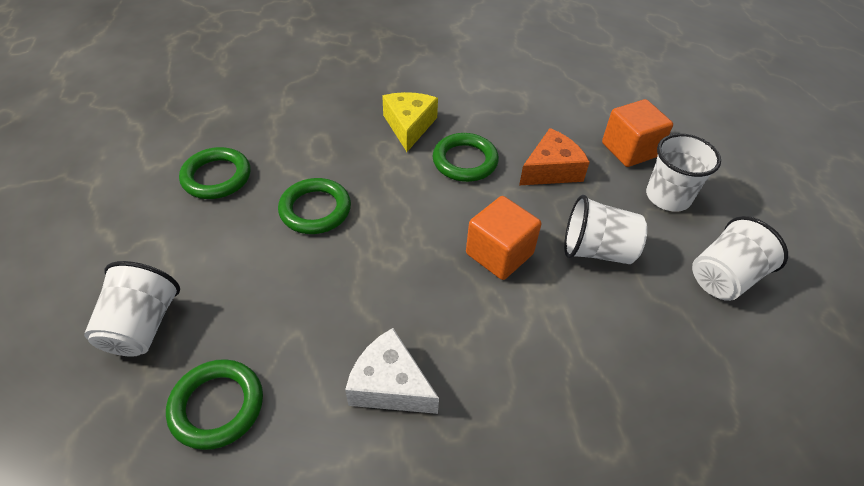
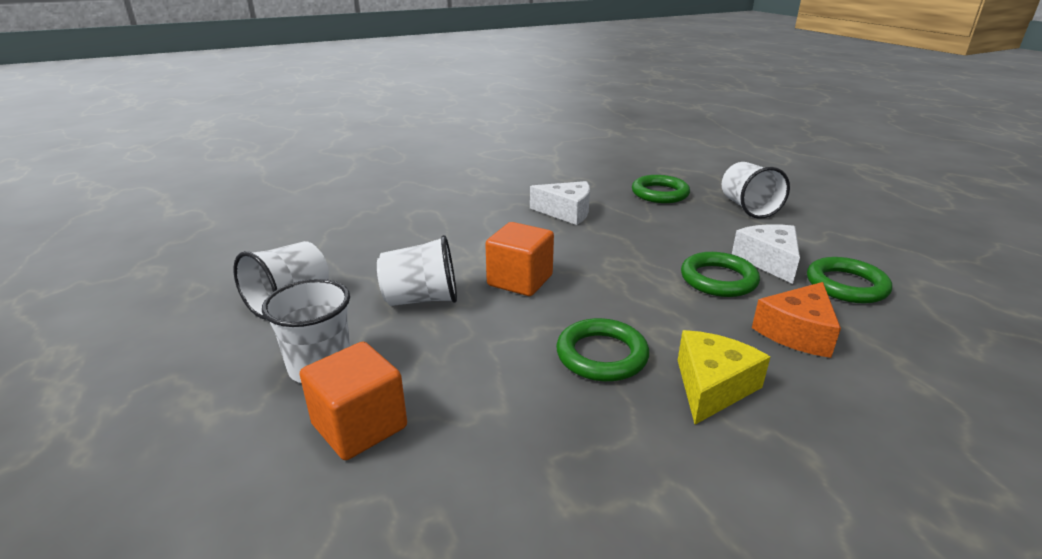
camera: 165 degrees right, 20 degrees down
(242, 221) = (769, 261): none -> white cheese
(409, 126) = (712, 386): yellow cheese -> yellow cheese turned 135 degrees counterclockwise
(551, 170) = (482, 368): orange cheese -> orange cheese (797, 332)

